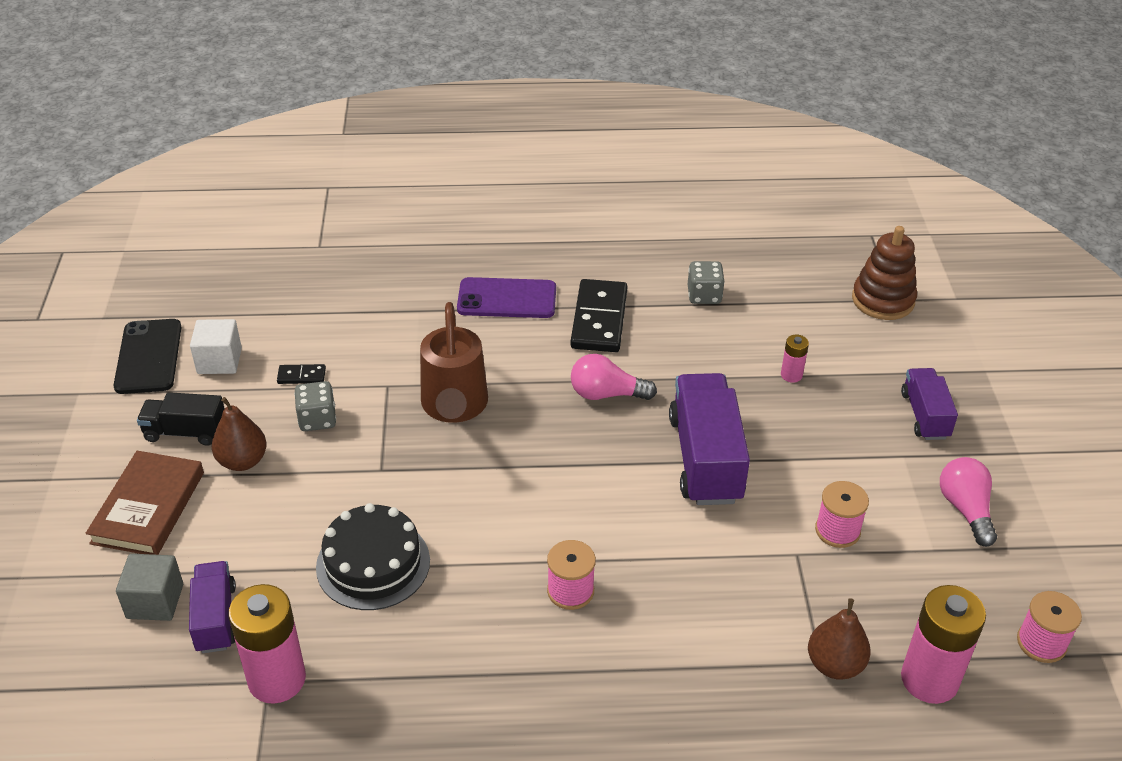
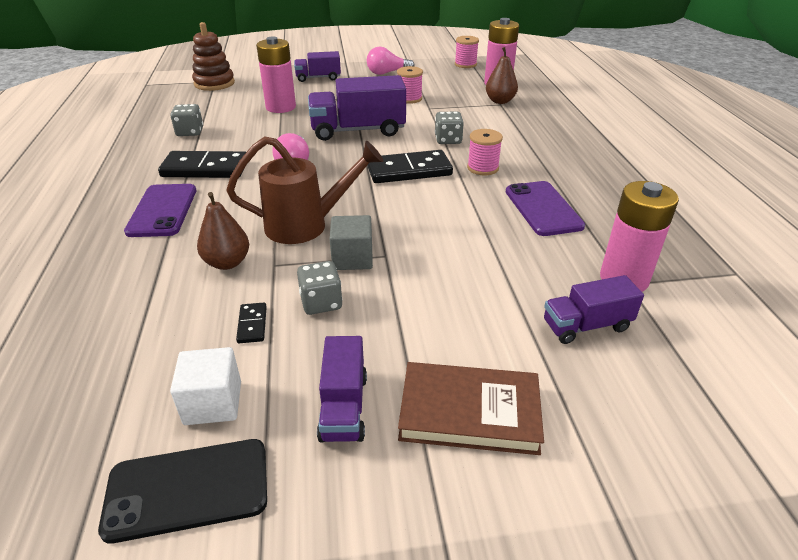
camera: 95 degrees left, 5 degrees down
(155, 601) = (589, 373): grey cube -> grey cube (352, 258)
(186, 432) = (343, 407): black truck -> purple truck
(242, 461) = (386, 346): brown pear -> brown pear (227, 263)
(373, 564) = (490, 247): black cake -> none
(446, 637) = (543, 208): none -> purple phone
(572, 506) = (409, 170): none -> black domino
(668, 563) = (448, 140): none -> grey dice
(791, 375) = (281, 107): pink battery -> pink battery, size x2.10

